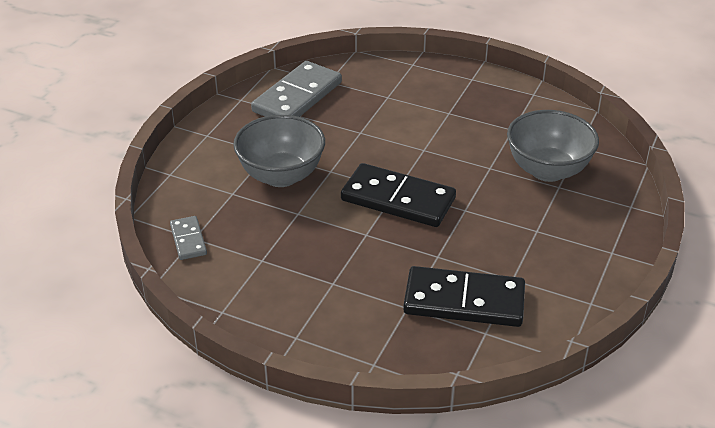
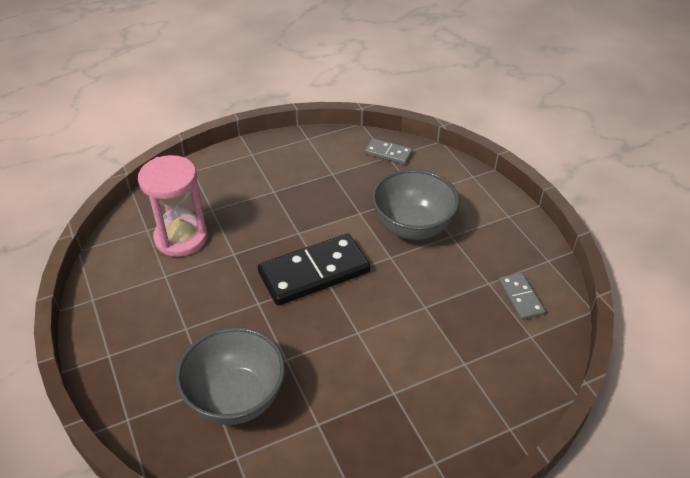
camera: 130 degrees right, 5 degrees up
(297, 97) = (520, 298): grey domino -> grey domino, size x0.51
(464, 301) = (181, 238): black domino -> pink hourglass

